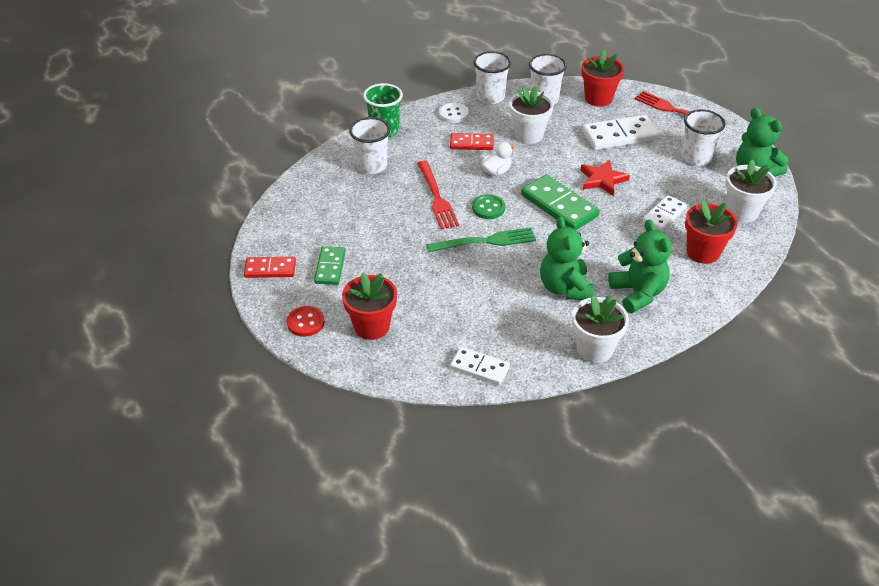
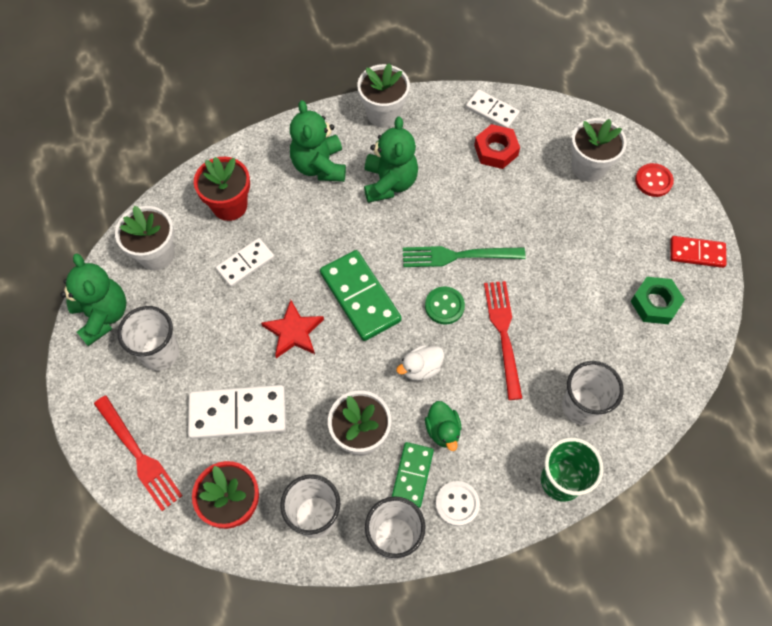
camera: 170 degrees left, 20 degrees up
(311, 230) = (655, 303): none -> green nut
(330, 267) = (631, 246): green domino -> green domino (412, 475)
(372, 326) = (588, 167): red flower pot -> white flower pot
(468, 329) = (496, 150): none -> red nut
(471, 143) = (443, 430): red domino -> green duck

